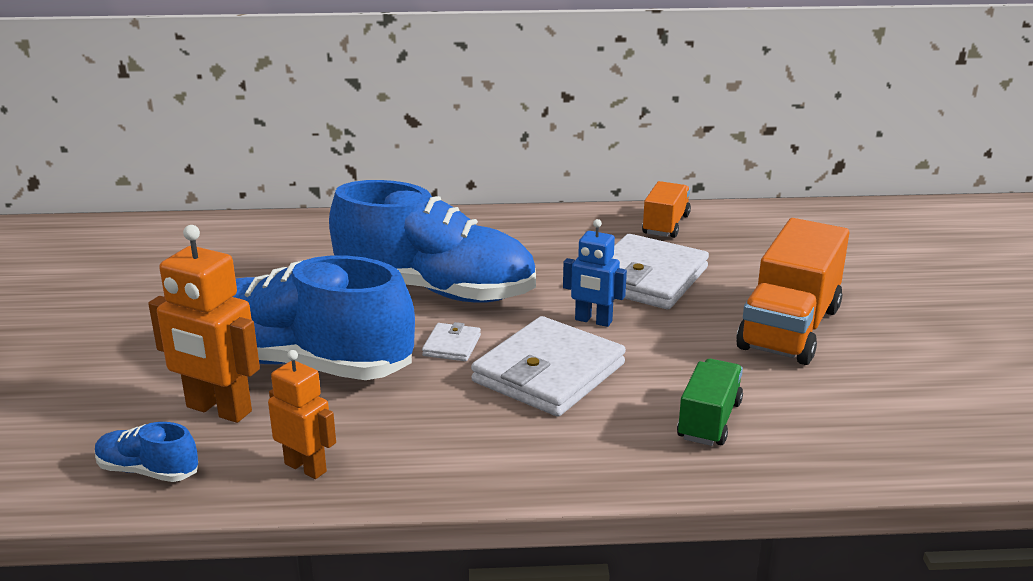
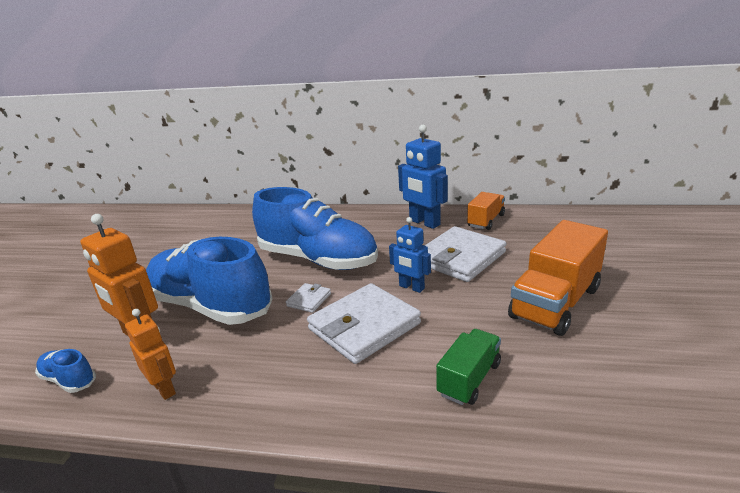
camera: 15 degrees right, 0 degrees up
(575, 231) = (424, 223): none -> blue robot

